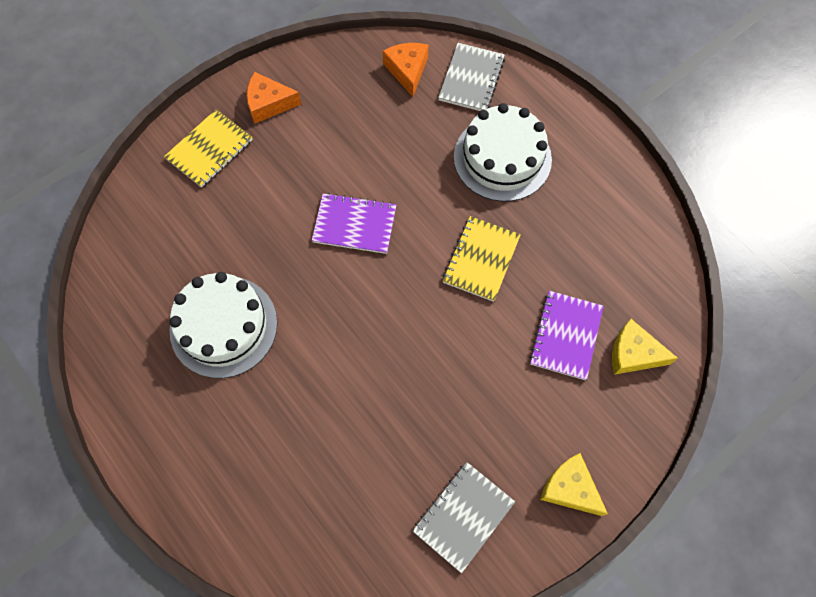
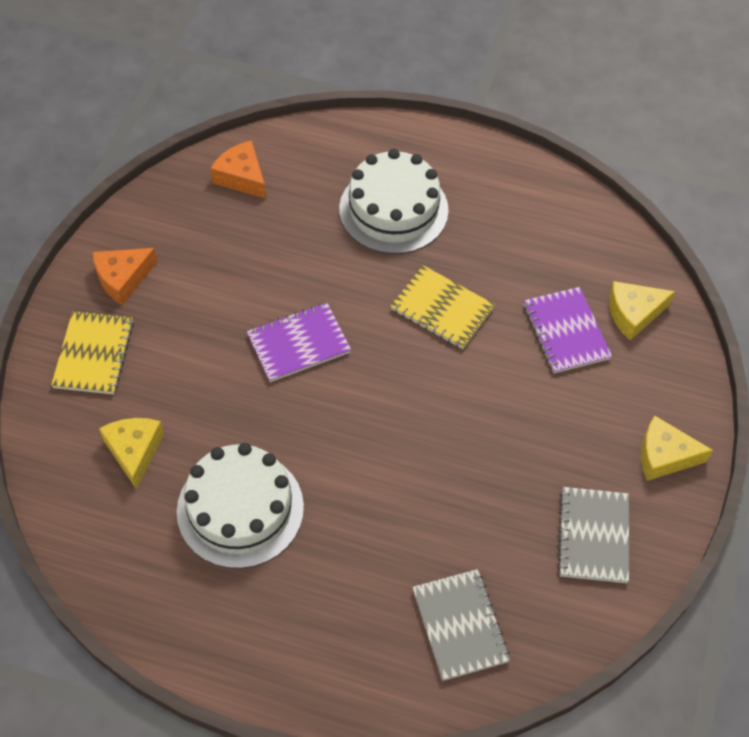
camera: 35 degrees left, 10 degrees down
(185, 238) = (134, 451): none -> yellow cheese
(471, 79) = (310, 154): grey notebook -> grey notebook (460, 625)
(481, 259) = (442, 309): yellow notebook -> yellow notebook turned 45 degrees counterclockwise

